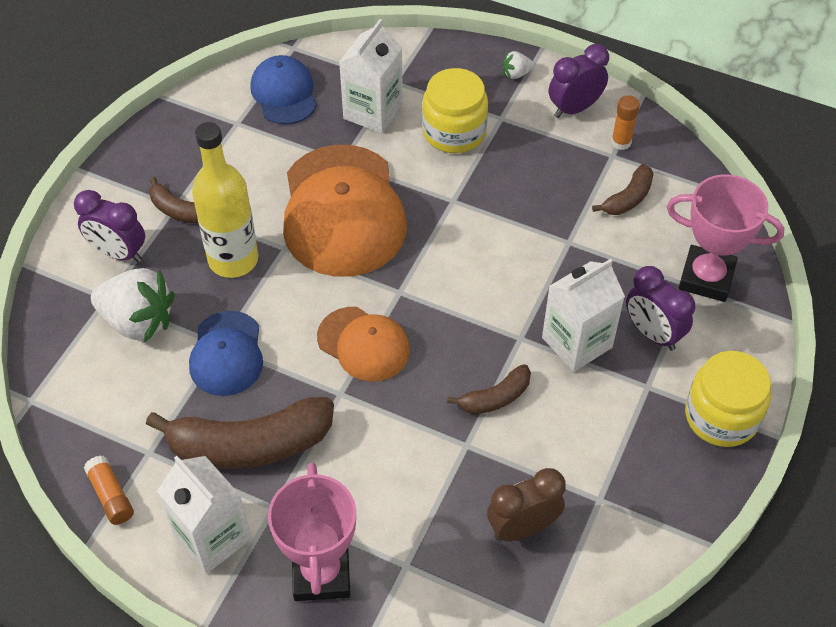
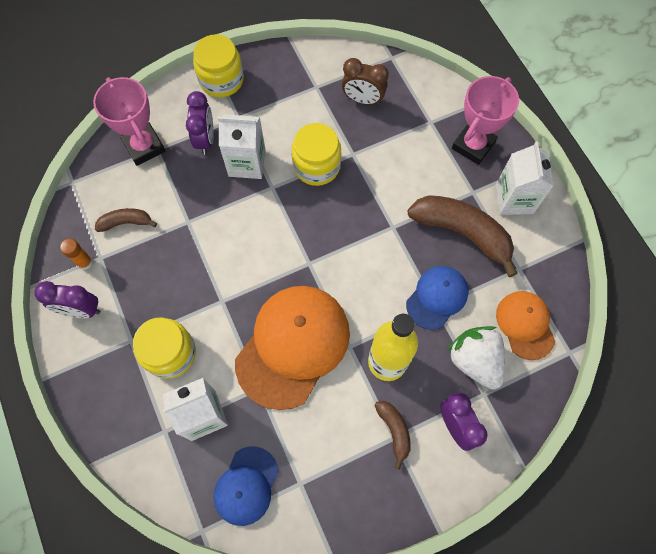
camera: 140 degrees left, 15 degrees up
(111, 495) = (554, 258): orange glue stick -> none
(363, 344) = (357, 246): orange cap -> orange cap (525, 325)
(495, 398) = (316, 166): brown banana -> yellow jar
(516, 74) = (83, 369): white strawberry -> none

